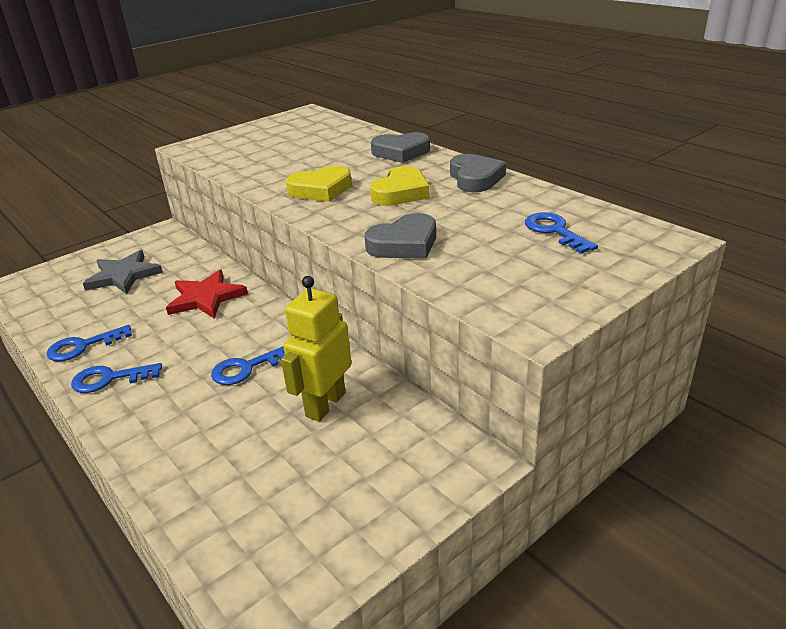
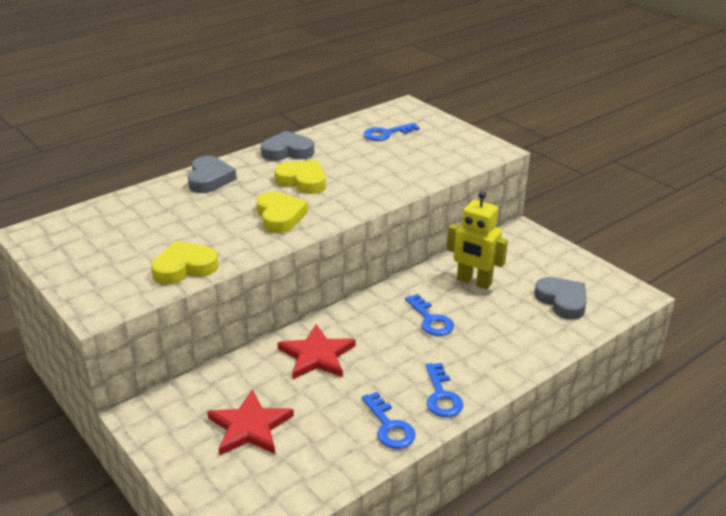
camera: 90 degrees left, 0 degrees up
(123, 275) = (250, 427): grey star -> red star
(236, 164) = (184, 267): none -> yellow heart
(404, 244) = (393, 182): grey heart -> grey heart (562, 301)

